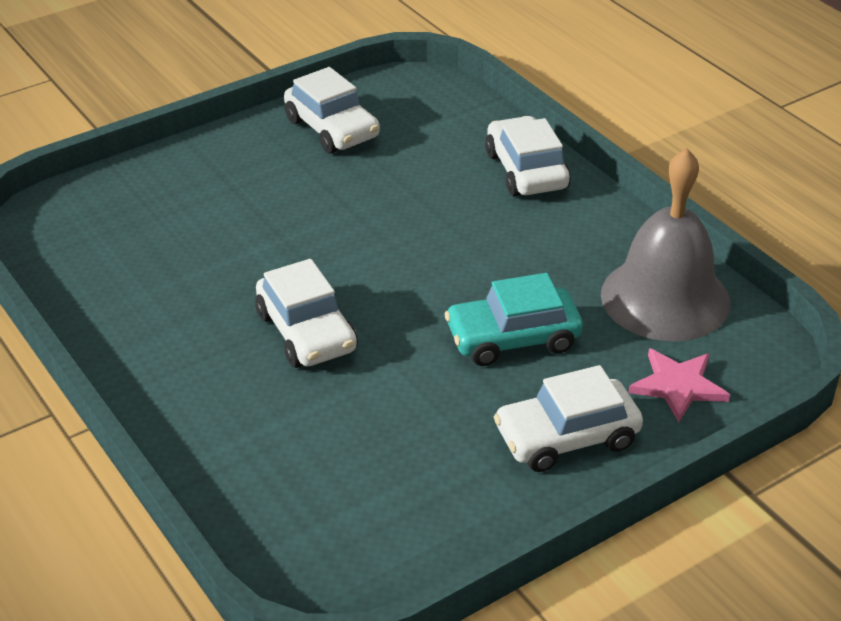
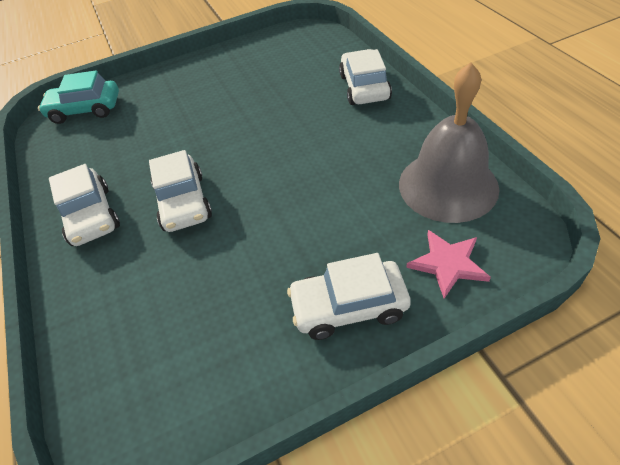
camera: 15 degrees right, 10 degrees up
(332, 129) = (247, 60): white car -> white car (91, 216)
(512, 338) = (326, 214): turquoise car -> turquoise car (85, 109)

